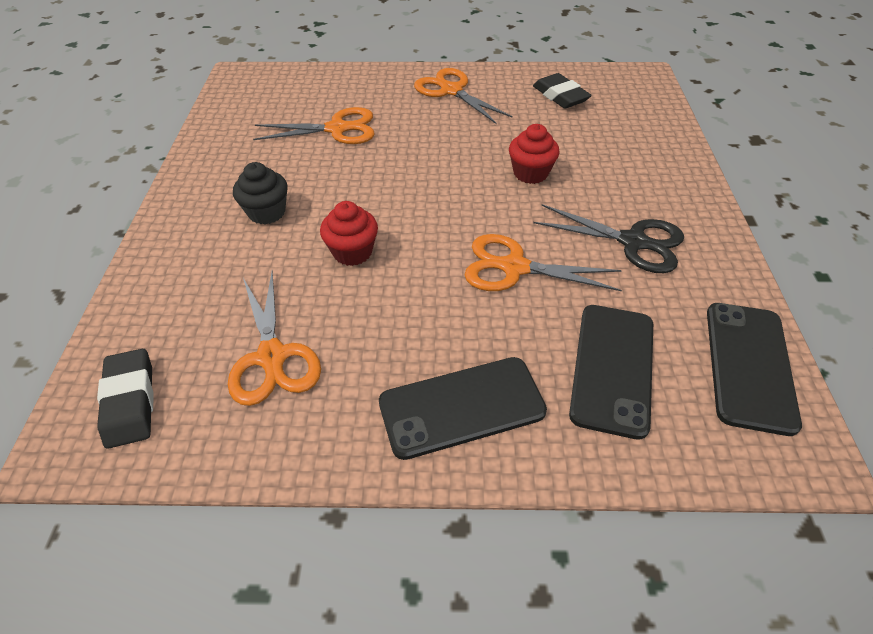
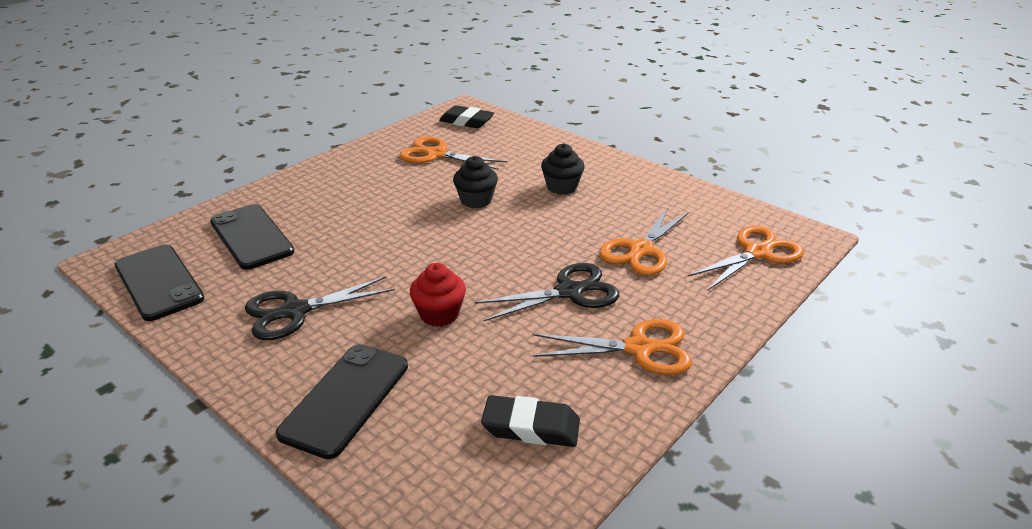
camera: 130 degrees right, 15 degrees down
(352, 252) = (476, 200): red cupcake -> black cupcake
(430, 135) = (569, 292): none -> black scissors
(462, 407) = (320, 186): black phone -> black phone (345, 399)
(514, 267) = (366, 247): orange scissors -> orange scissors (757, 253)

